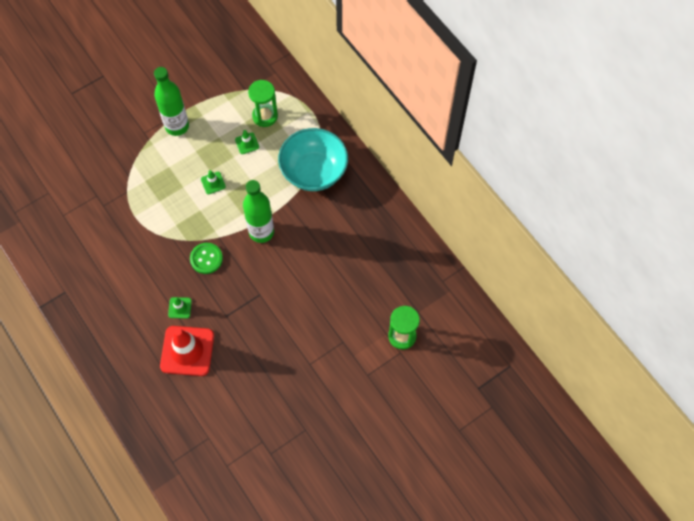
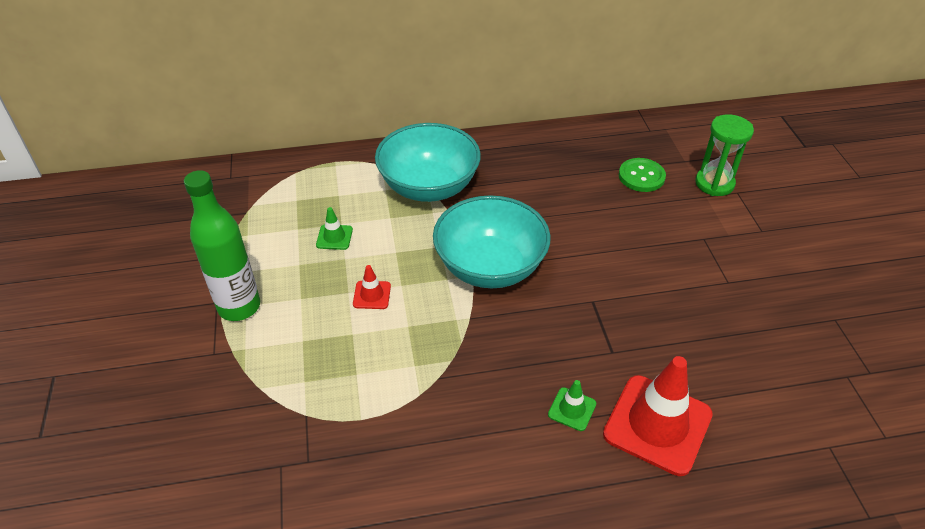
camera: 65 degrees left, 20 degrees down
(206, 259) = (499, 345): green button -> green button (641, 176)
(213, 183) = (372, 295): green traffic cone -> red traffic cone
(261, 232) = (490, 267): green bottle -> turquoise bowl
(265, 116) = (306, 206): green hourglass -> none

